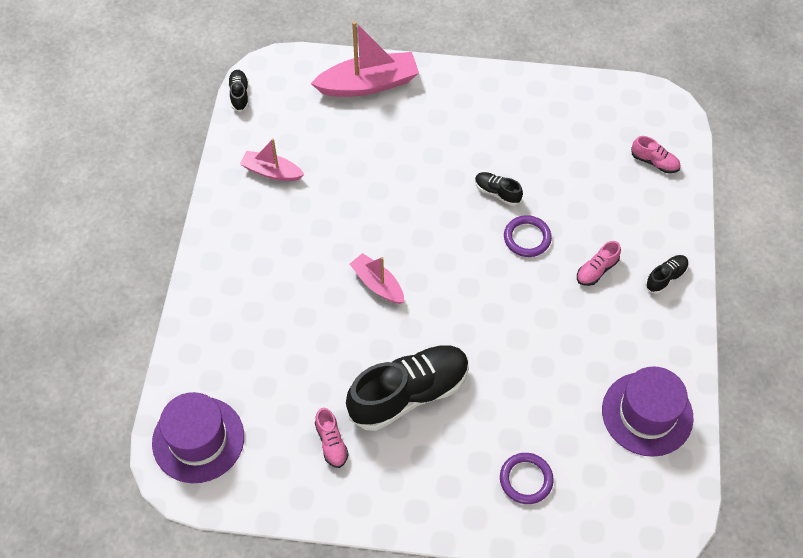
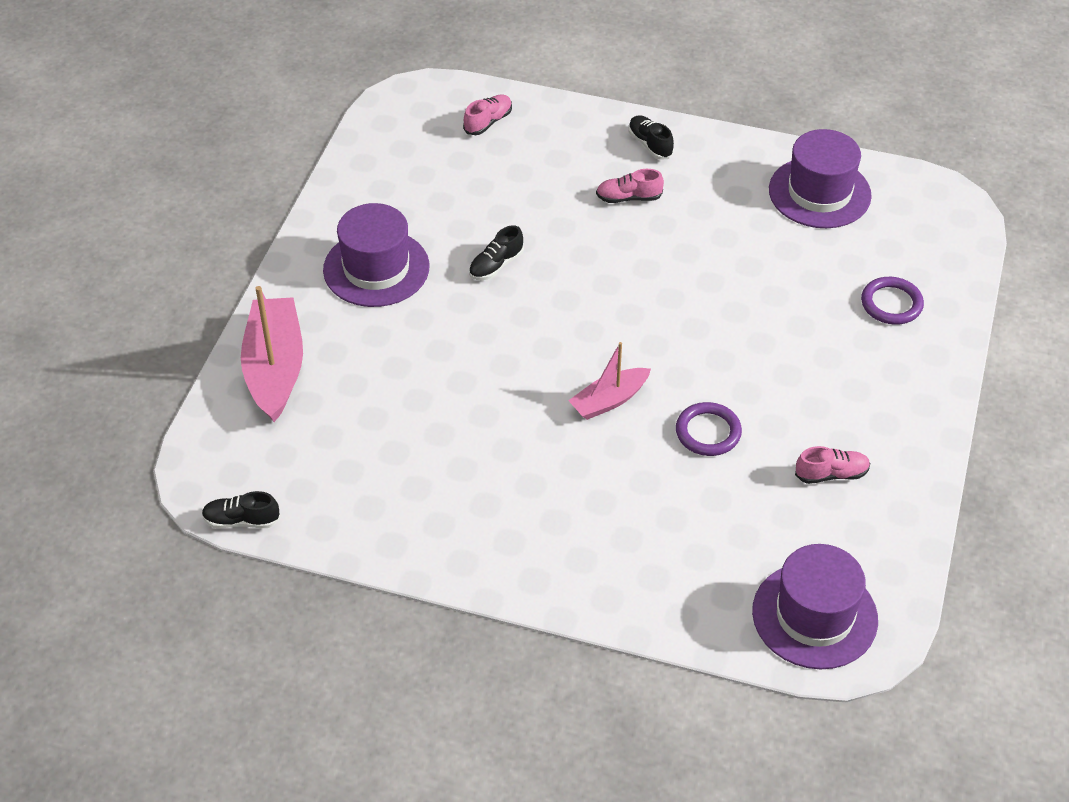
camera: 80 degrees left, 10 degrees down
(271, 172) = (397, 495): pink boat -> none
(409, 394) = (772, 391): black shoe -> none
(475, 121) = (376, 268): none -> purple hat
(527, 238) = (570, 249): purple ring -> purple ring (708, 432)
(596, 270) = (629, 198): pink shoe -> pink shoe turned 120 degrees clockwise

